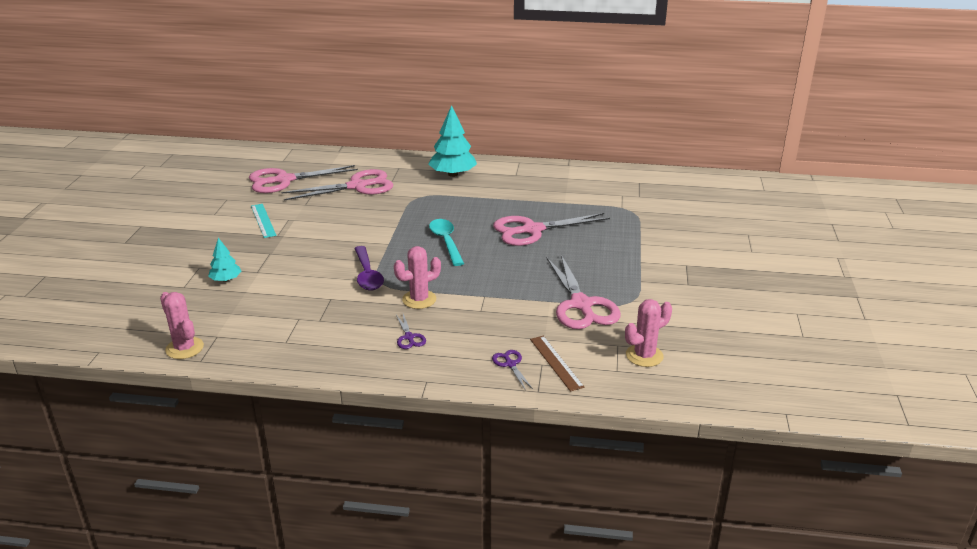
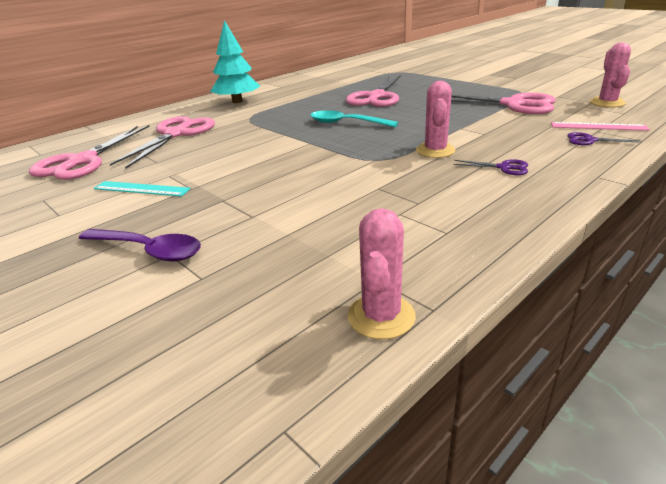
camera: 50 degrees left, 0 degrees up
(184, 348) = (381, 316): pink cactus -> pink cactus turned 75 degrees counterclockwise
(226, 279) = (236, 240): turquoise tree -> none
(367, 275) = (356, 162): purple spoon -> purple spoon (149, 250)
(556, 362) = (598, 126): brown ruler -> pink ruler

